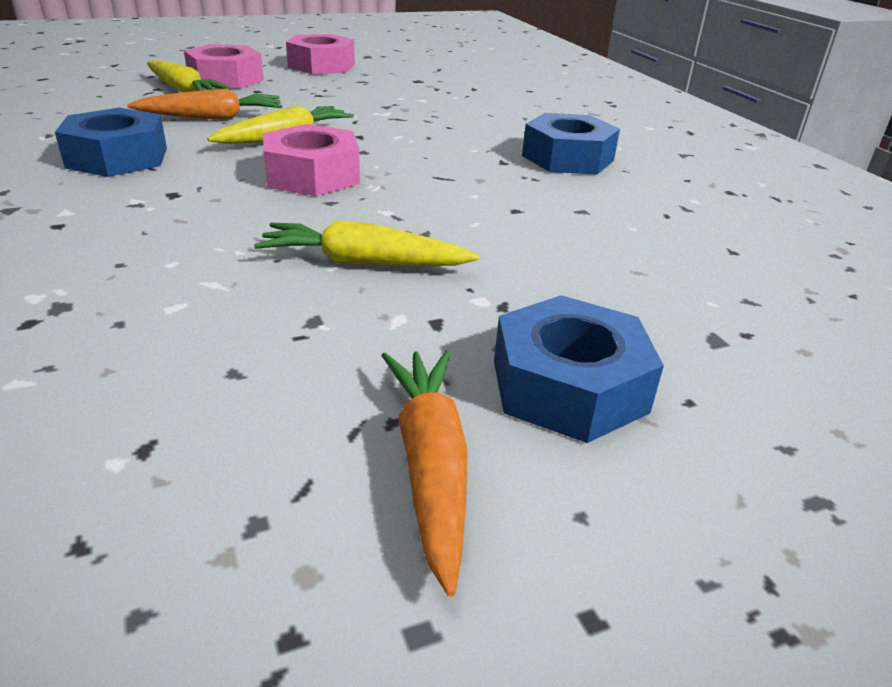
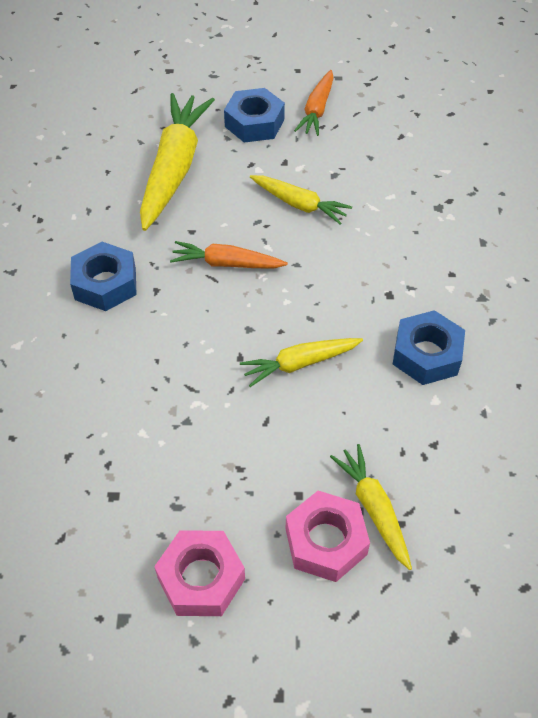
camera: 155 degrees left, 20 degrees up
(212, 117) = (353, 422): orange carrot -> orange carrot (227, 264)
(312, 175) = (298, 298): pink nut -> none
(633, 271) = (174, 169): none -> yellow carrot

